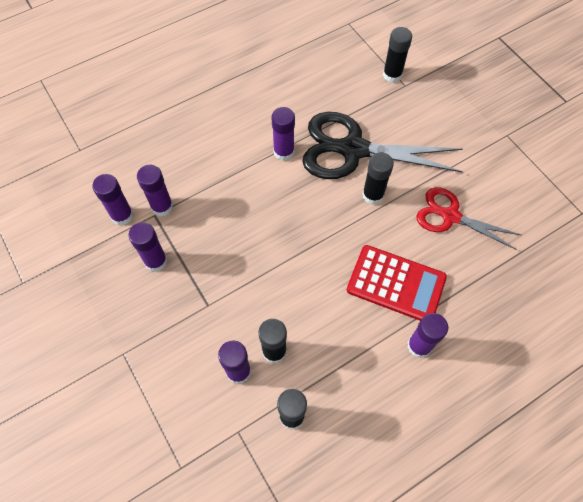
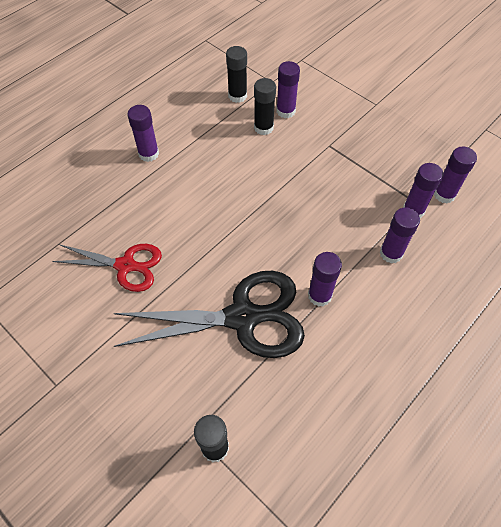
camera: 165 degrees right, 5 degrees down
(156, 261) = (390, 166): purple glue stick -> purple glue stick (391, 253)
(373, 195) = (210, 269): black glue stick -> none
(396, 284) = (174, 193): red calculator -> none

